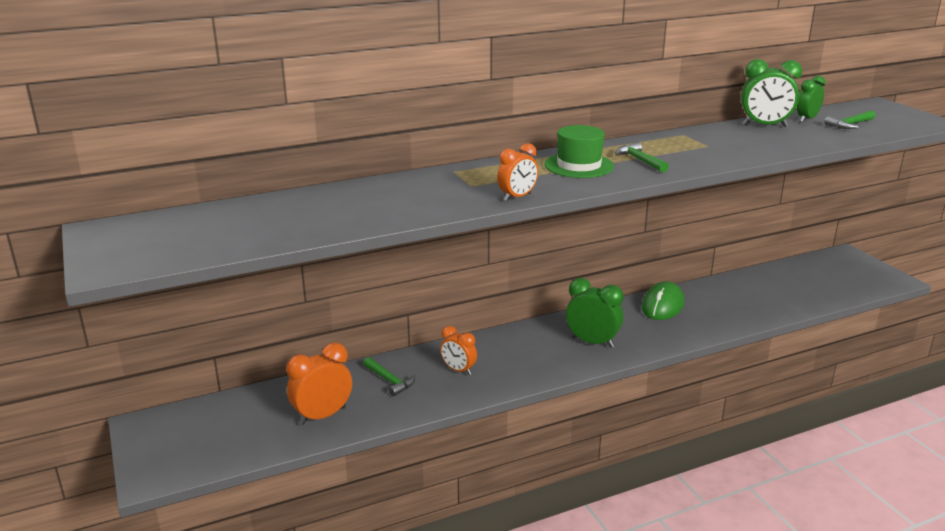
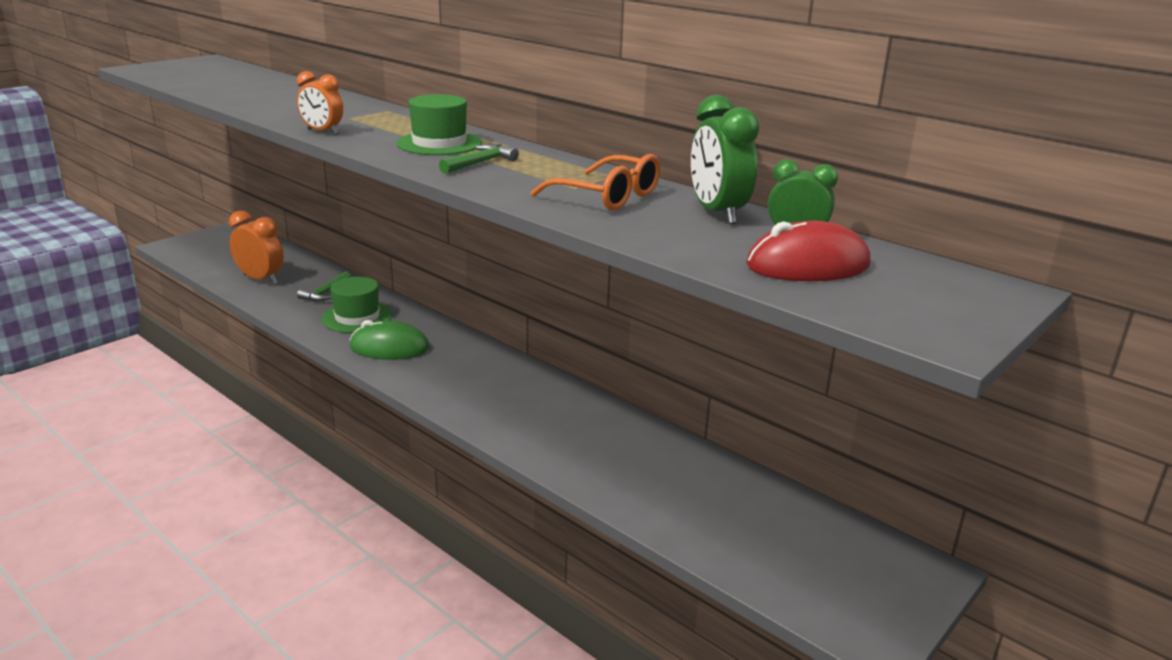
camera: 65 degrees right, 0 degrees up
(458, 370) = (357, 317): orange clock -> green hat
(592, 342) = (451, 375): green clock -> none
(662, 305) = (576, 409): green mouse -> green mouse (389, 348)
(728, 141) = (607, 196): none -> orange glasses
(849, 125) = (807, 265): green hammer -> red mouse

